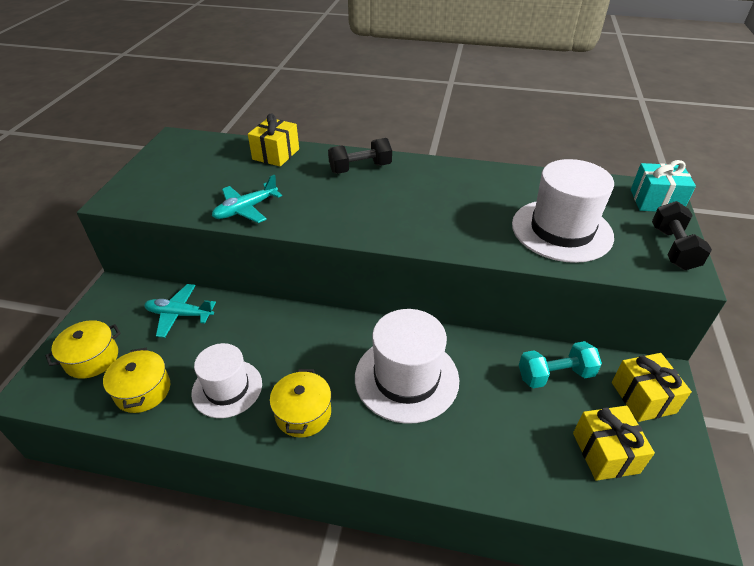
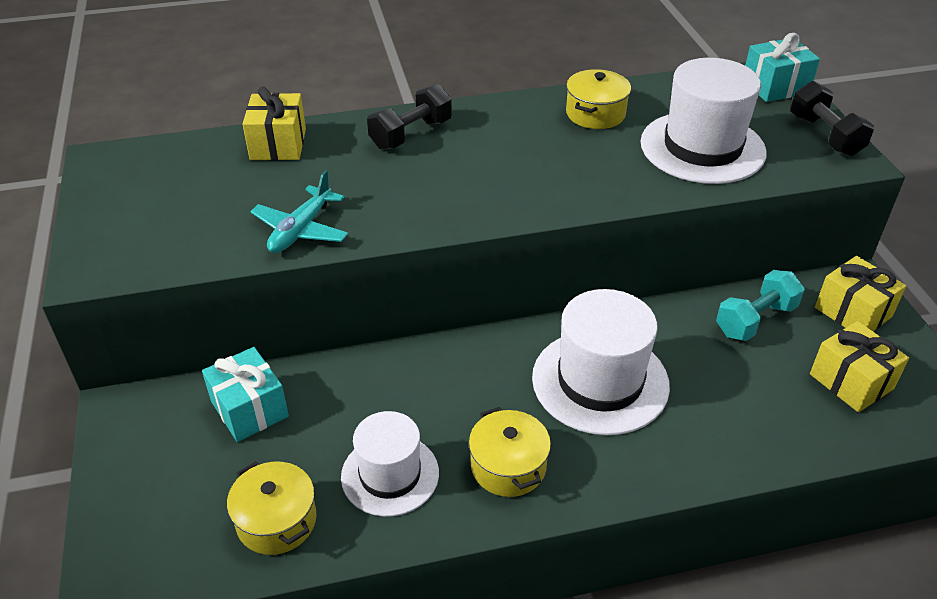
camera: 25 degrees left, 0 degrees up
(92, 358) = (165, 510): yellow pot -> yellow pot (595, 114)
(179, 314) = (249, 409): turquoise plane -> turquoise gift

